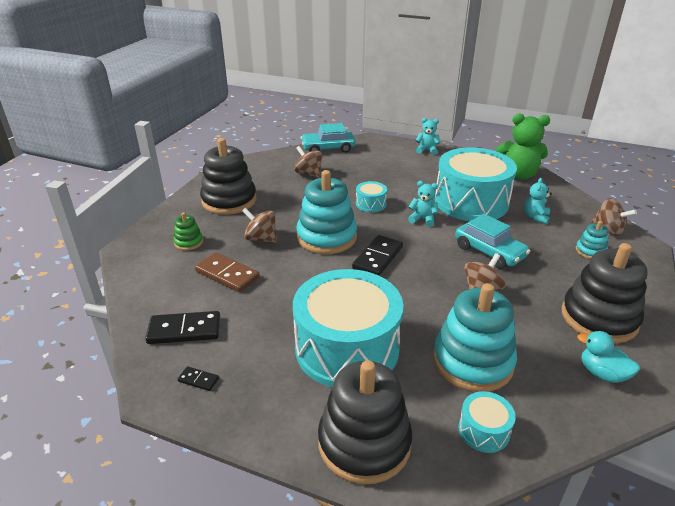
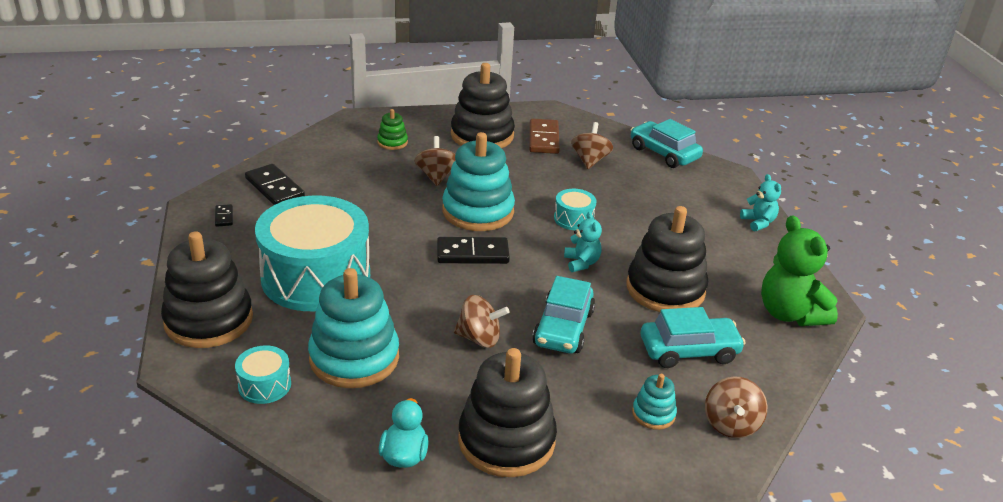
camera: 55 degrees right, 0 degrees up
(227, 274) = (364, 179): brown domino -> brown domino (543, 139)
(471, 202) = (665, 289): turquoise drum -> black stacking toy
(535, 217) = (689, 350): turquoise teddy bear -> turquoise car

